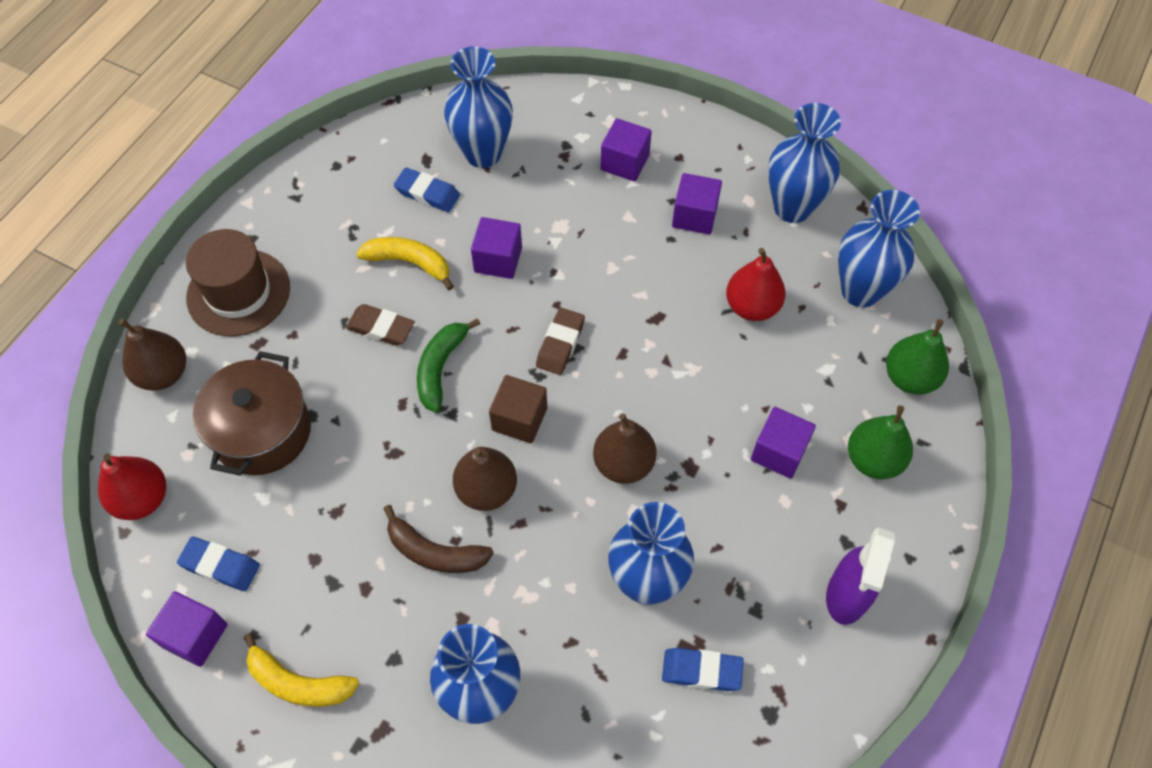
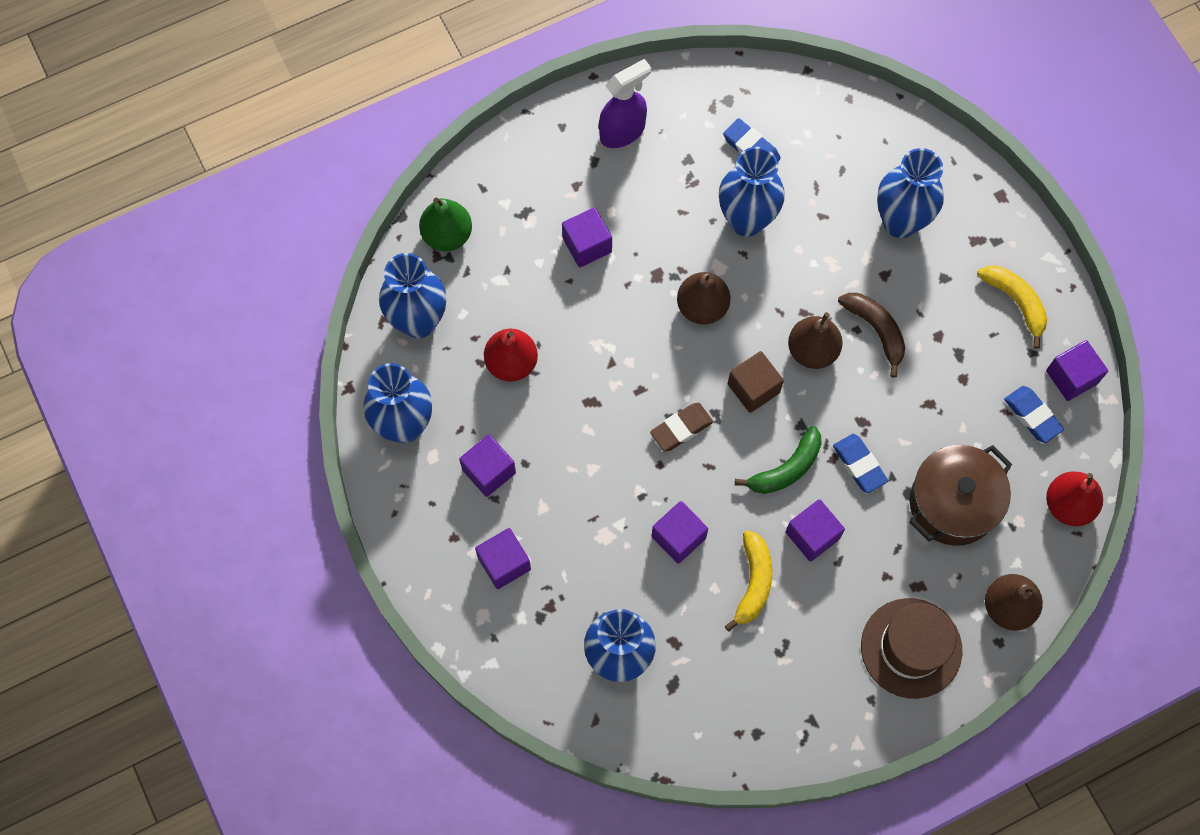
camera: 145 degrees left, 10 degrees up
(381, 328) = (812, 535): brown eraser -> purple cube
(410, 263) = (753, 583): yellow banana -> yellow banana turned 135 degrees counterclockwise
(427, 193) = (694, 646): blue eraser -> blue eraser (859, 465)
(873, 459) = (527, 198): green pear -> none

